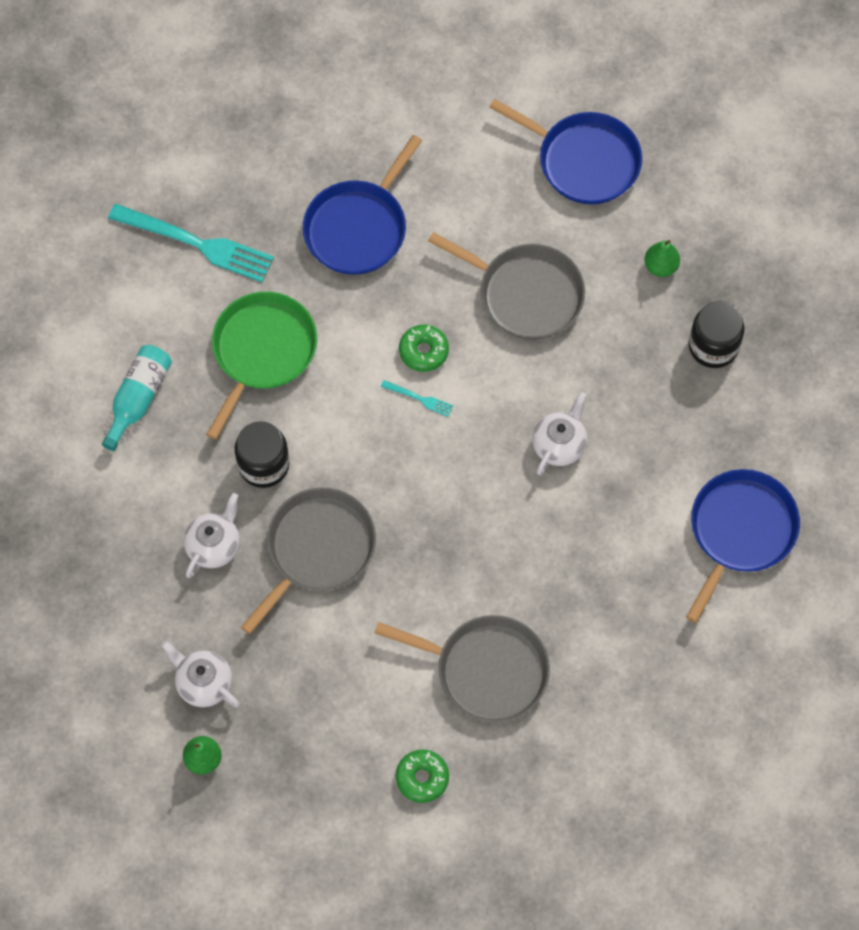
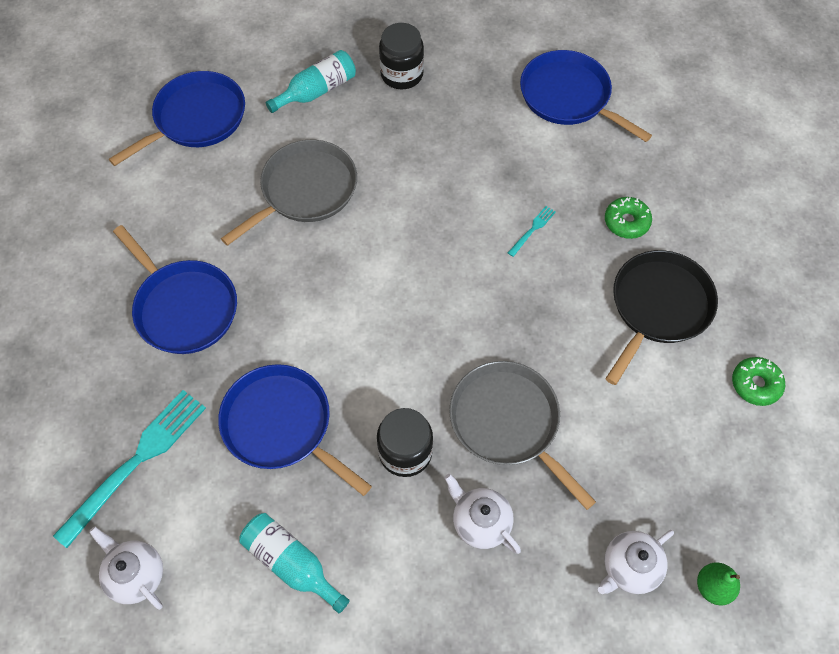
camera: 75 degrees left, 5 degrees down
(262, 352) = (282, 425): green pan -> blue pan
(419, 399) = (379, 297): turquoise fork -> turquoise fork (532, 229)
(423, 351) = (332, 283): green donut -> green donut (626, 222)
(486, 670) = (658, 307): grey pan -> black pan
(559, 444) = (457, 200): white teapot -> white teapot (136, 574)
(660, 266) = (317, 91): green pear -> turquoise bottle

